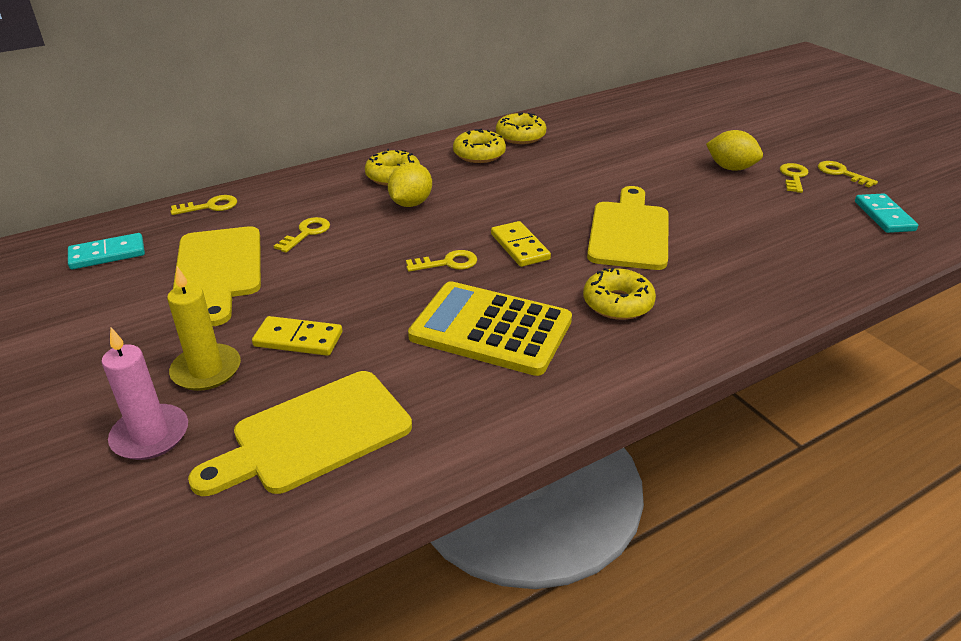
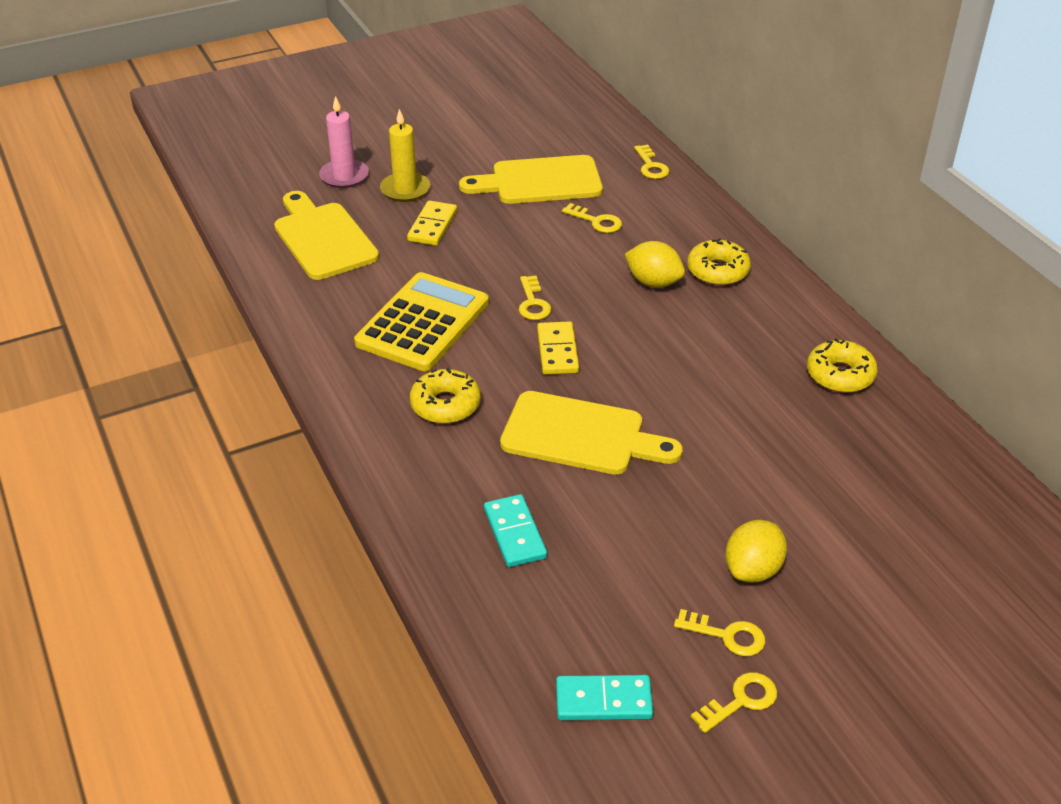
camera: 95 degrees right, 5 degrees up
(107, 254) = (570, 128): turquoise domino -> turquoise domino (514, 533)
(479, 154) = (780, 336): yellow donut -> none
(520, 247) = (557, 351): yellow domino -> yellow domino turned 75 degrees counterclockwise

